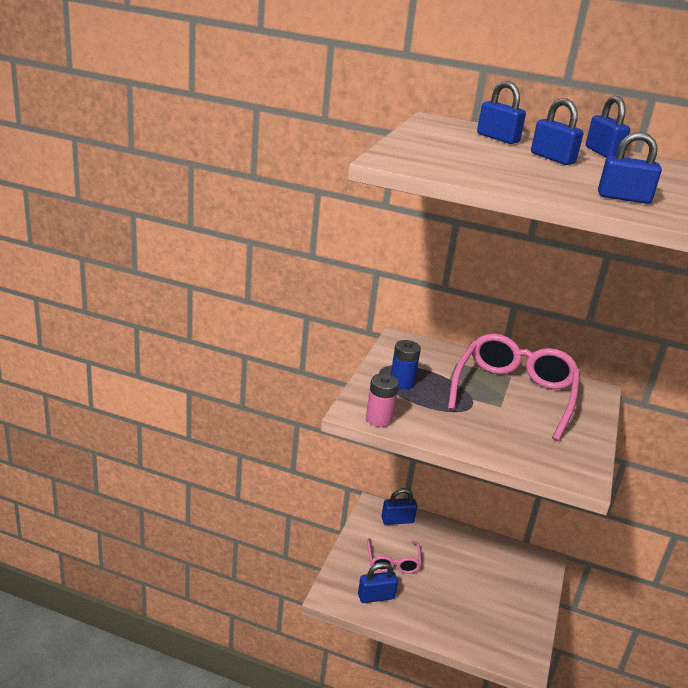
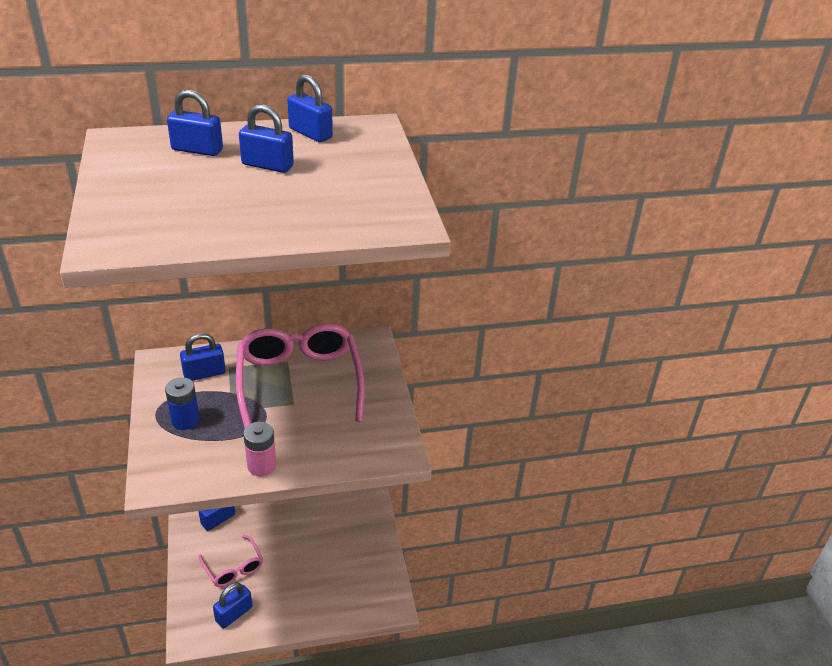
camera: 30 degrees left, 10 degrees up
(379, 419) = (183, 480): pink battery -> pink battery (262, 465)
(623, 198) = (361, 208): blue padlock -> blue padlock (204, 373)

